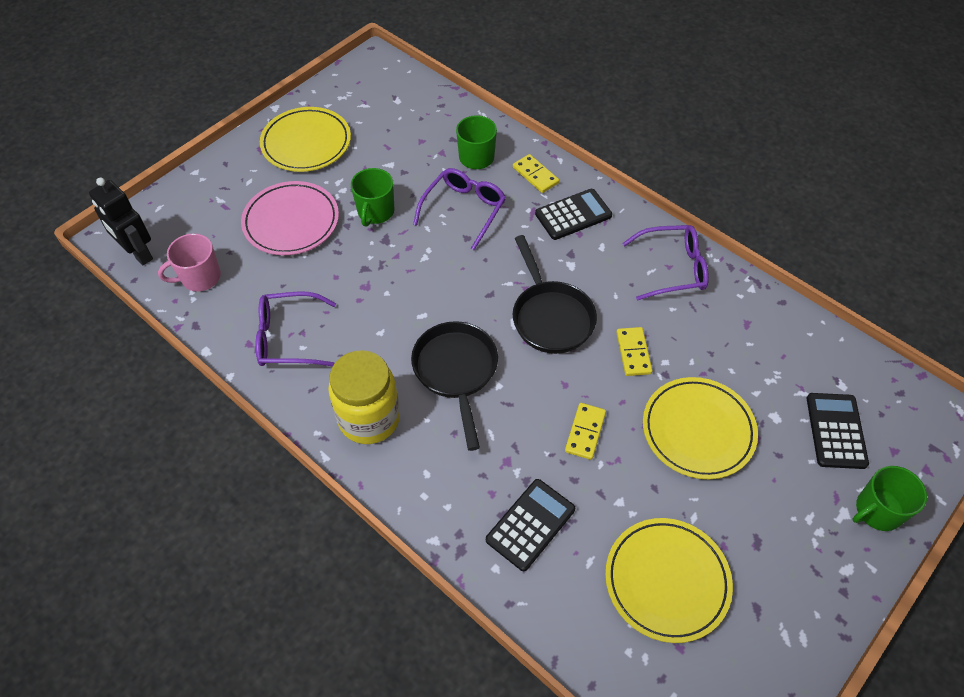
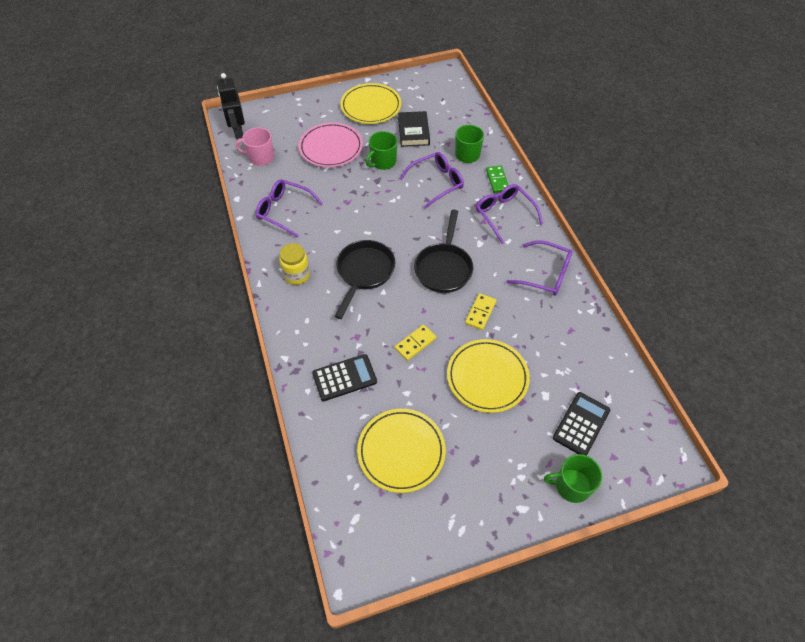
camera: 30 degrees right, 0 degrees up
(369, 418) = (297, 275): yellow jar -> yellow jar, size x0.65
(387, 155) = (413, 132): none -> black book
(535, 175) = (497, 180): yellow domino -> green domino
(573, 215) = (504, 214): black calculator -> purple glasses

